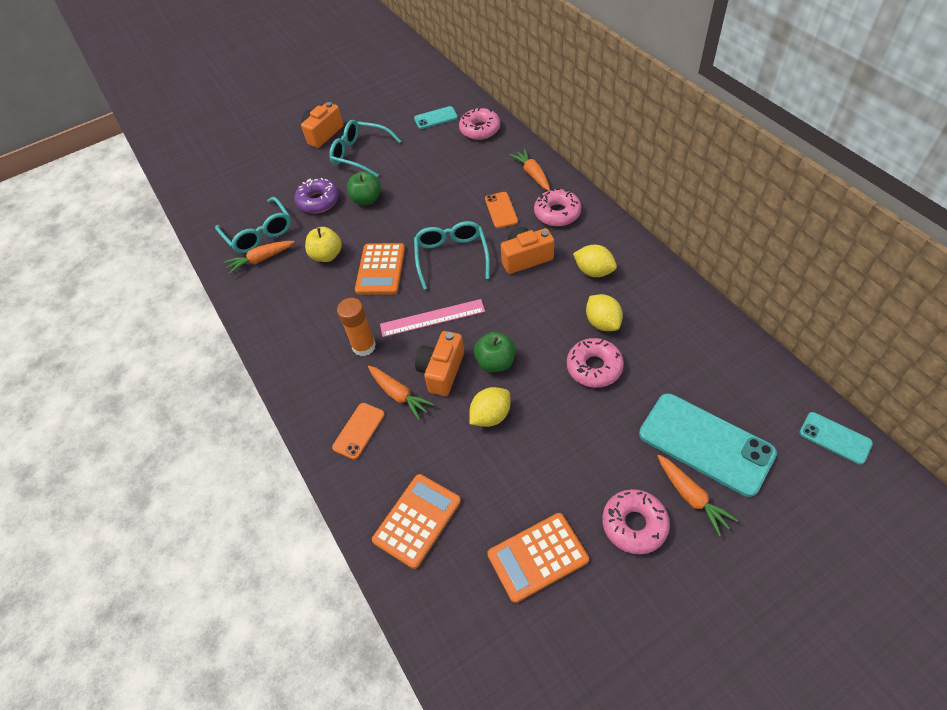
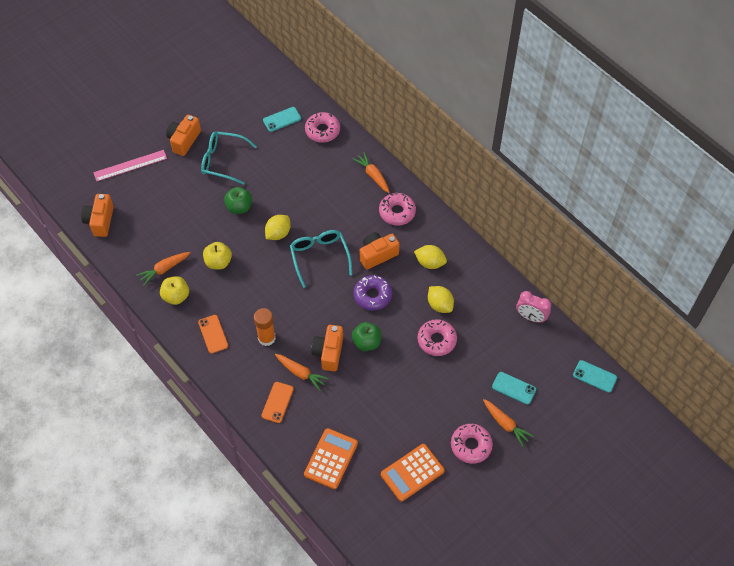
camera: 15 degrees left, 5 degrees up
(206, 206) = (100, 221): none -> orange camera
(259, 233) = (155, 245): turquoise glasses -> none
(265, 290) = (176, 296): none -> yellow apple
(318, 201) = (198, 211): purple donut -> purple donut (372, 295)
(380, 269) = (265, 272): orange calculator -> none
(432, 318) = (314, 310): pink ruler -> pink ruler (130, 165)
(490, 416) = (369, 382): yellow lemon -> yellow lemon (278, 233)
(501, 210) = (352, 212): orange phone -> orange phone (213, 334)
(705, 443) = (514, 388): turquoise phone -> turquoise phone, size x0.51
(733, 347) = (531, 317): none -> pink clock

